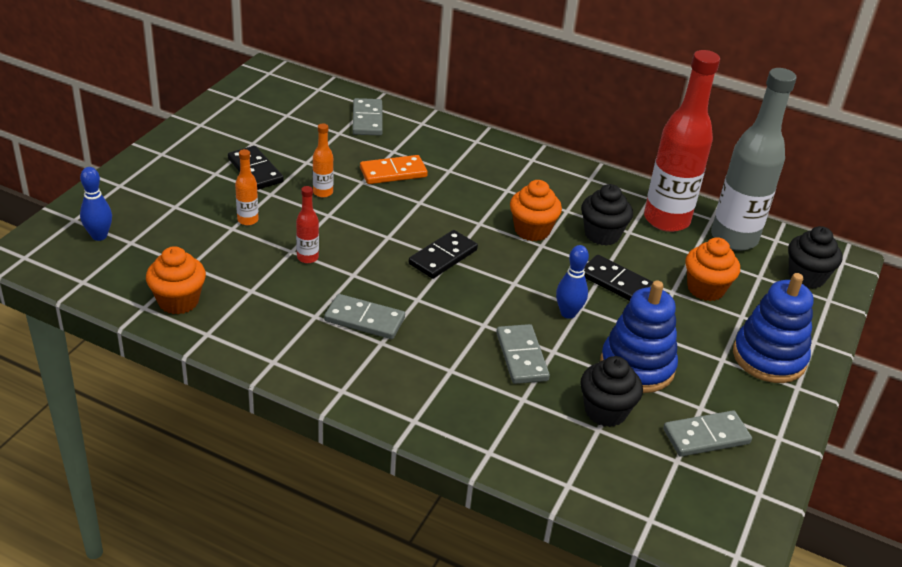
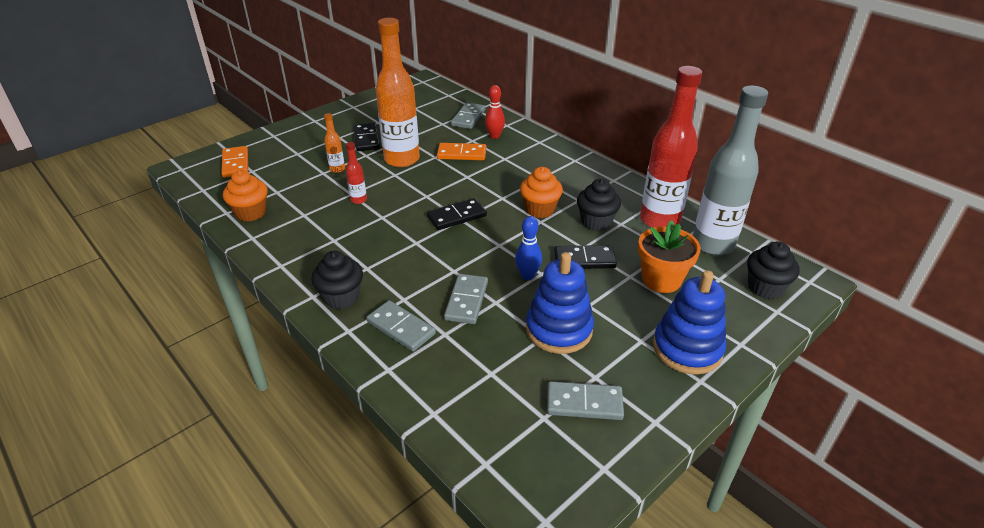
camera: 25 degrees right, 0 degrees up
(99, 236) = (236, 164): blue bowling pin -> orange domino
(323, 192) = (402, 159): orange bottle -> orange bottle, size x2.37
(364, 320) = (366, 249): grey domino -> grey domino (401, 328)
(417, 141) = (494, 136): none -> red bowling pin
(605, 411) = (507, 360): black cupcake -> black cupcake (341, 297)
(616, 282) = (584, 260): black domino -> black domino turned 60 degrees counterclockwise
(705, 289) = (661, 280): orange cupcake -> orange flower pot

